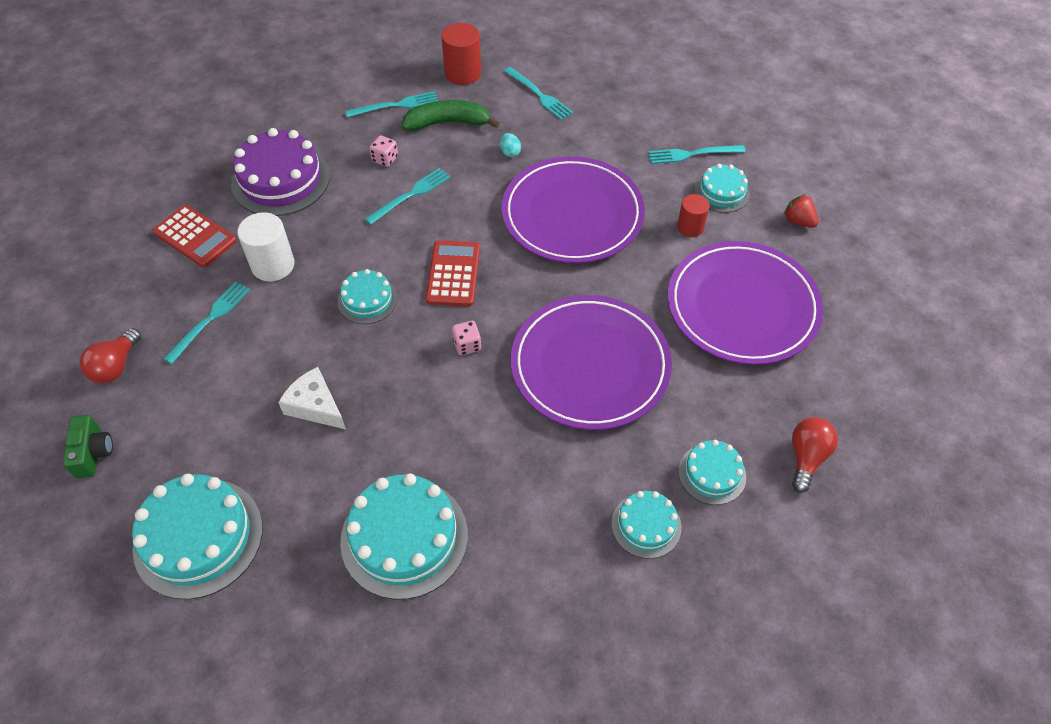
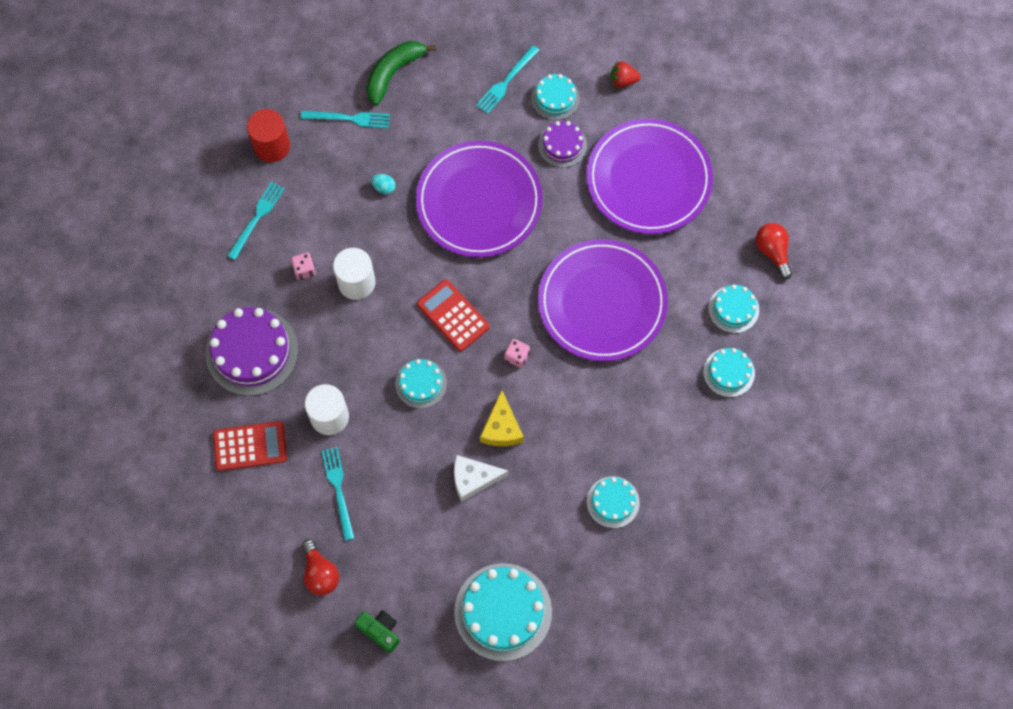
camera: 45 degrees left, 15 degrees up
(387, 387) = (501, 428): none -> yellow cheese
(404, 537) = (613, 502): turquoise cake -> turquoise cake, size x0.55
(410, 195) = (356, 282): turquoise fork -> white cylinder
(448, 123) = (312, 200): green banana -> green banana (393, 73)
(690, 227) = (562, 145): red cylinder -> purple cake

